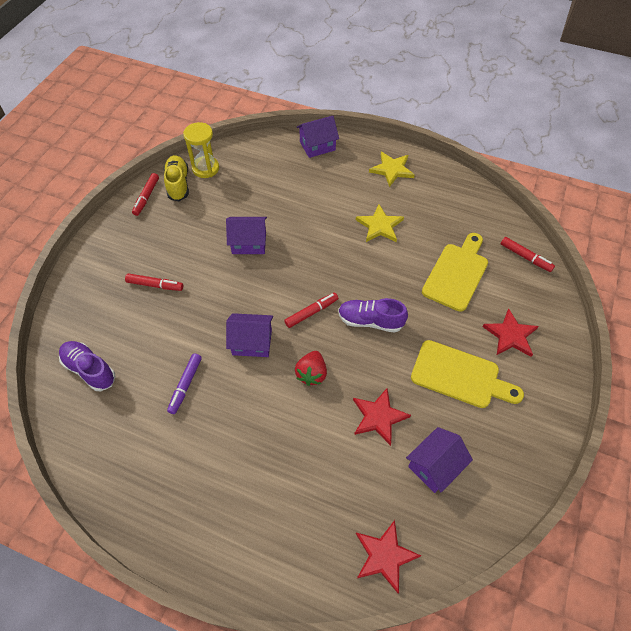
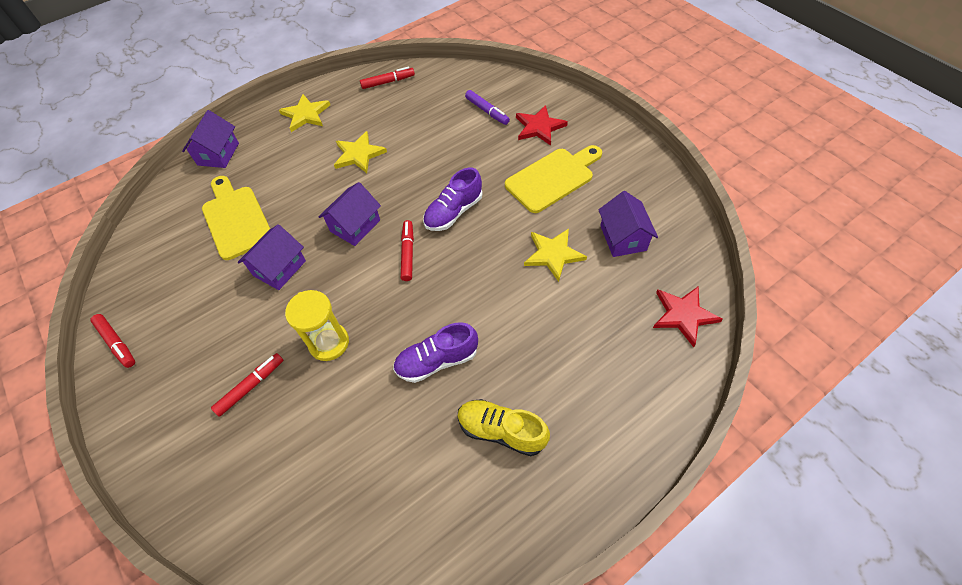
camera: 55 degrees left, 0 degrees up
(90, 370) = (307, 512): purple shoe -> purple shoe (437, 361)
(178, 184) = (133, 301): yellow shoe -> yellow shoe (501, 431)
(185, 385) = (405, 409): purple marker -> purple marker (487, 111)
(205, 168) = (140, 264): yellow hourglass -> yellow hourglass (329, 343)
(252, 342) = (401, 321): purple house -> purple house (355, 226)
(311, 374) = (474, 285): red strawberry -> none
(378, 417) = (553, 254): red star -> yellow star
(457, 273) = (455, 129): yellow cutting board -> yellow cutting board (236, 219)
(525, 257) = (475, 80): red marker -> red marker (388, 82)

